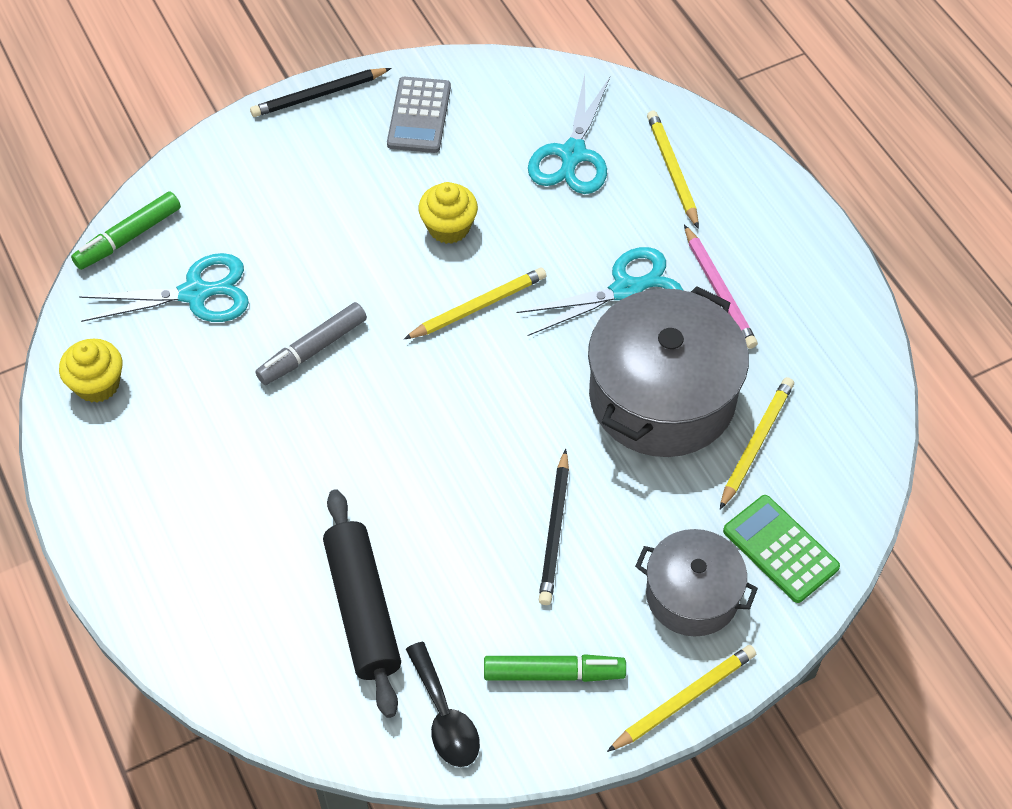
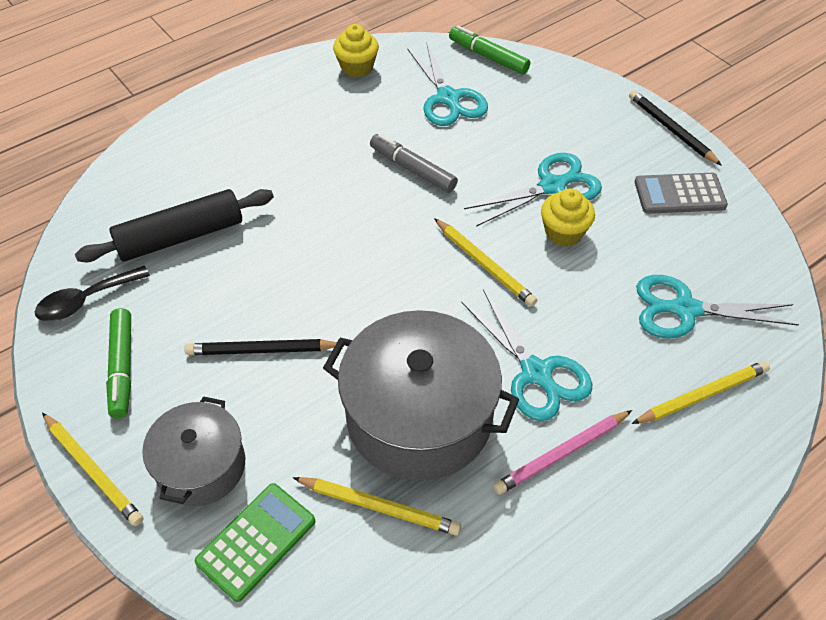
camera: 80 degrees right, 5 degrees down
(377, 221) = (553, 186): none -> turquoise scissors

